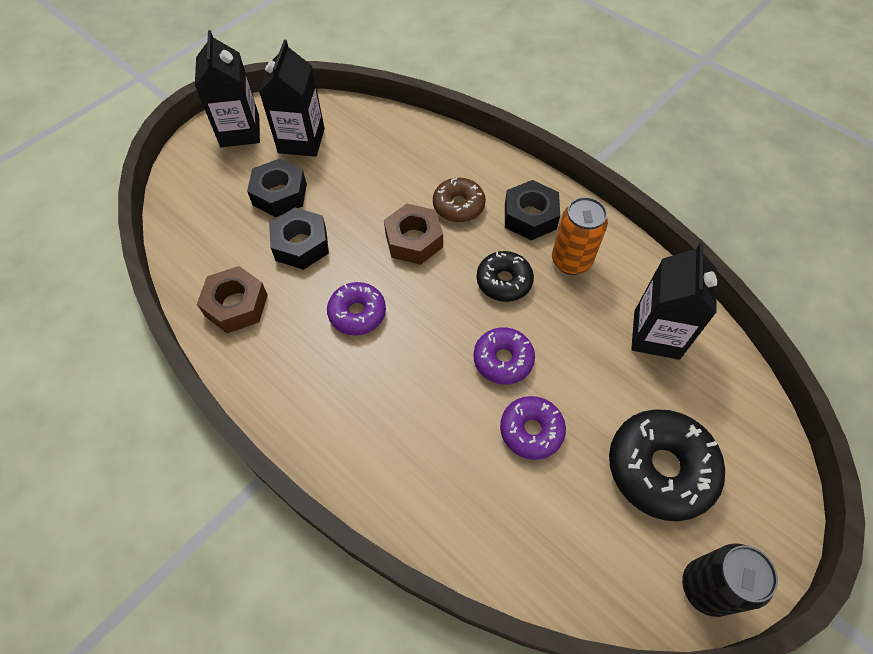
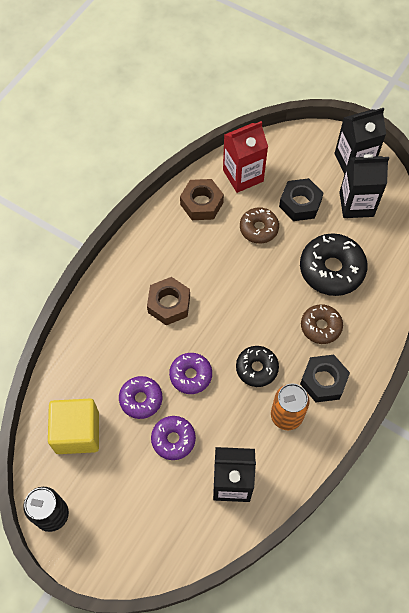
camera: 80 degrees right, 5 degrees up
(211, 248) = (243, 175): none -> red carton
(301, 244) = (258, 228): black nut -> brown donut
(357, 313) = (210, 276): purple donut -> purple donut (173, 439)
(414, 240) = (280, 301): brown nut -> brown nut (169, 304)
(575, 532) = (77, 432): none -> yellow cube
(660, 468) = (126, 485): black donut -> black donut (331, 269)

